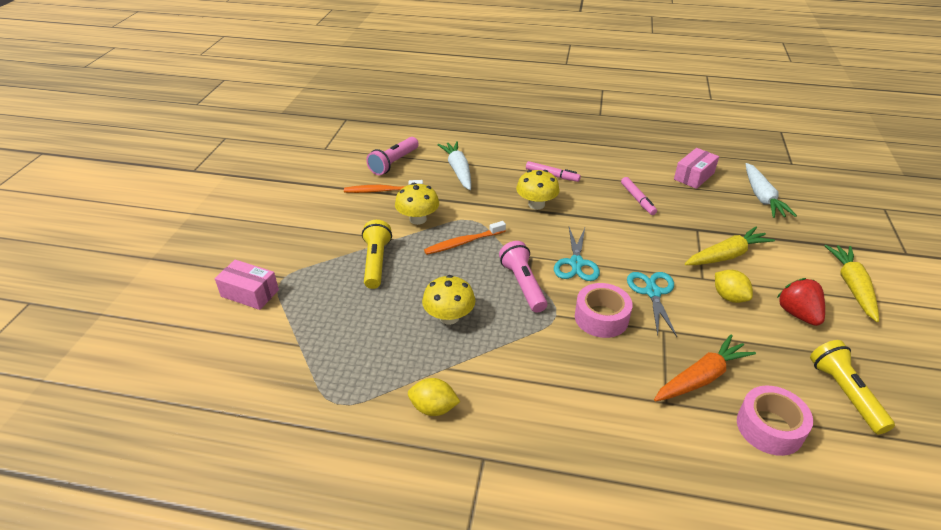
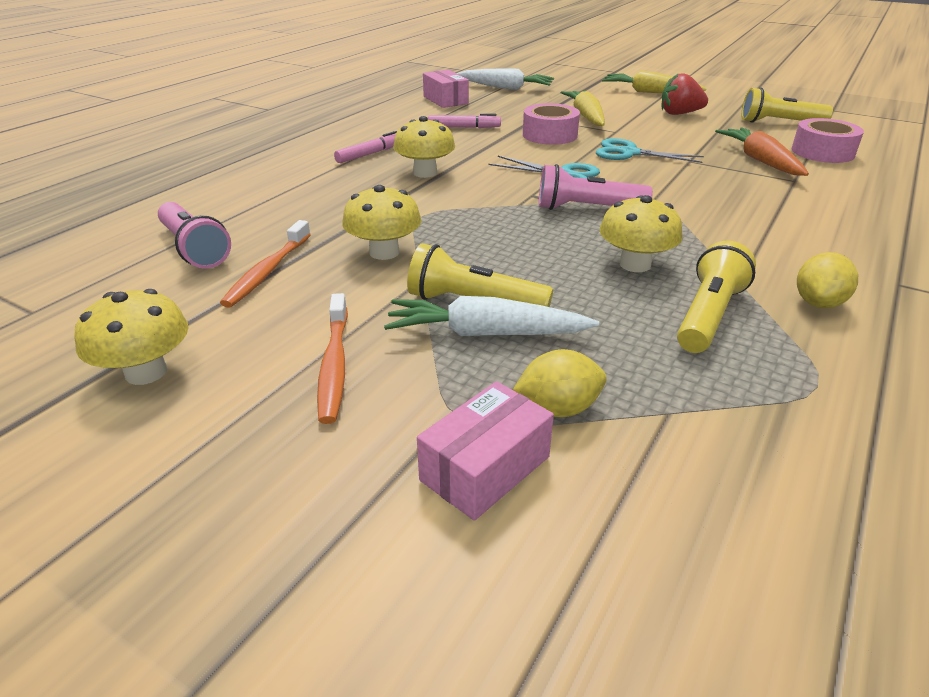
camera: 70 degrees left, 5 degrees down
(292, 191) = (146, 372): none -> yellow mushroom
(397, 354) = (708, 315): none -> yellow flashlight
(458, 170) = (286, 204): white carrot -> white carrot (485, 333)
(463, 242) = (472, 229): orange toothbrush -> orange toothbrush (334, 365)
(601, 318) = (663, 181): pink tape -> pink tape (549, 135)
(729, 297) = (648, 128): yellow lemon -> yellow lemon (558, 408)

